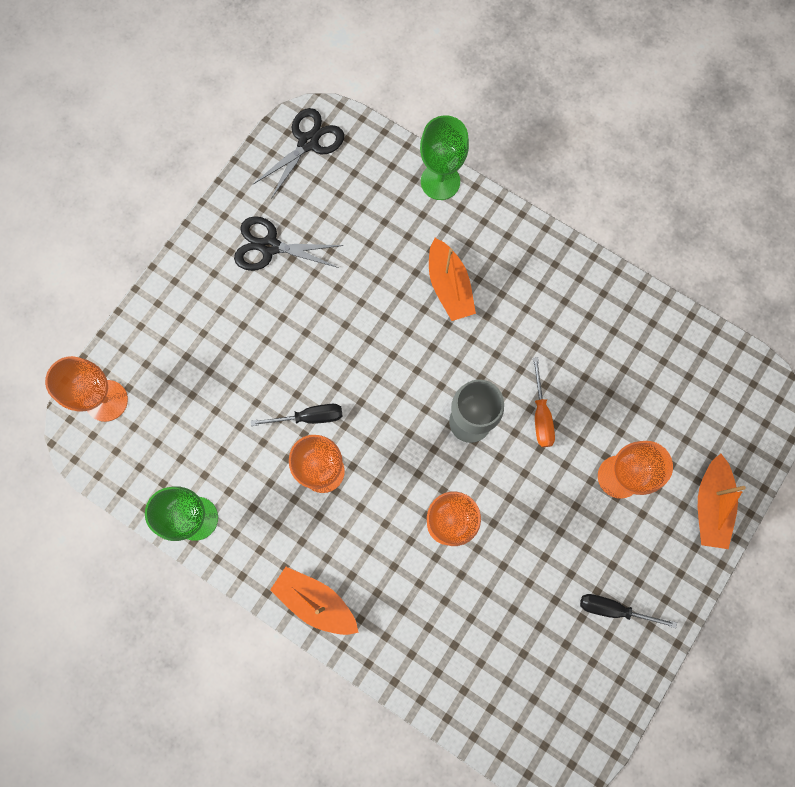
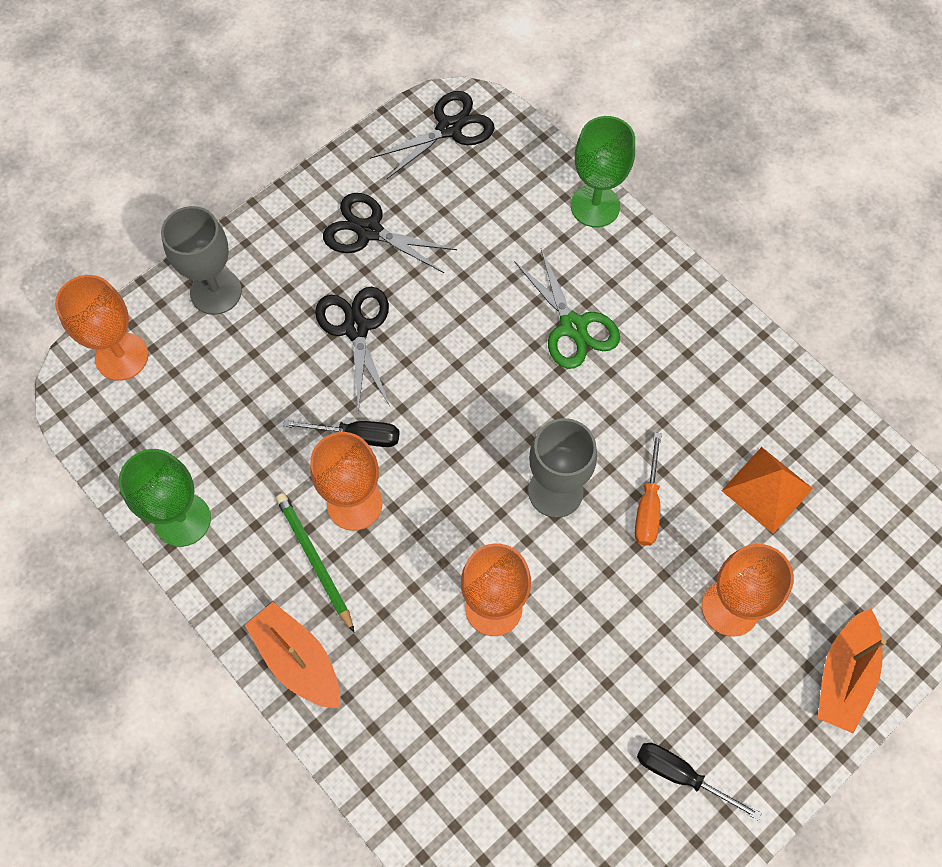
camera: 15 degrees right, 10 degrees down
(164, 328) = (216, 292): none -> grey goblet
(283, 330) = (356, 328): none -> black scissors
(306, 523) = (314, 561): none -> green pencil
(449, 286) = (573, 326): orange boat -> green scissors
(624, 379) = (767, 489): none -> orange pyramid

